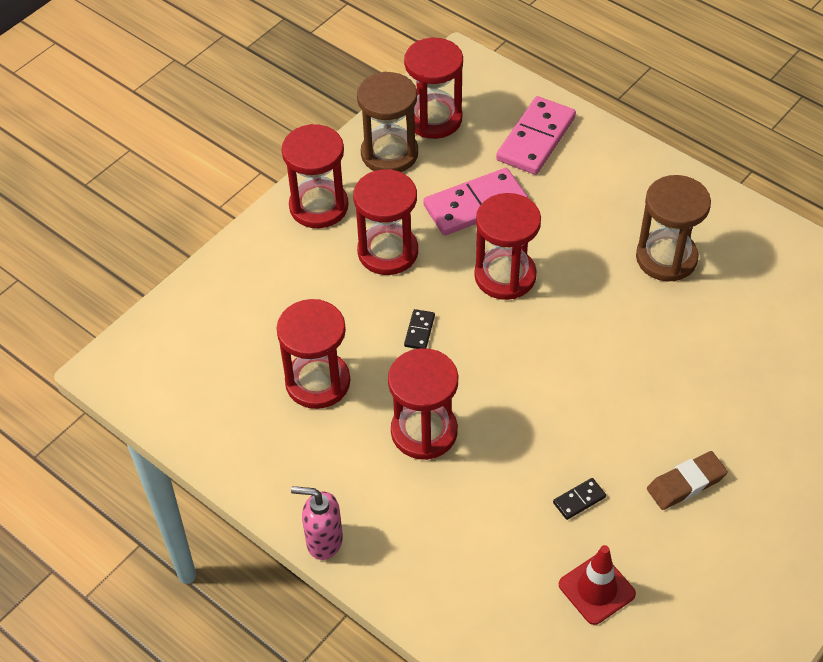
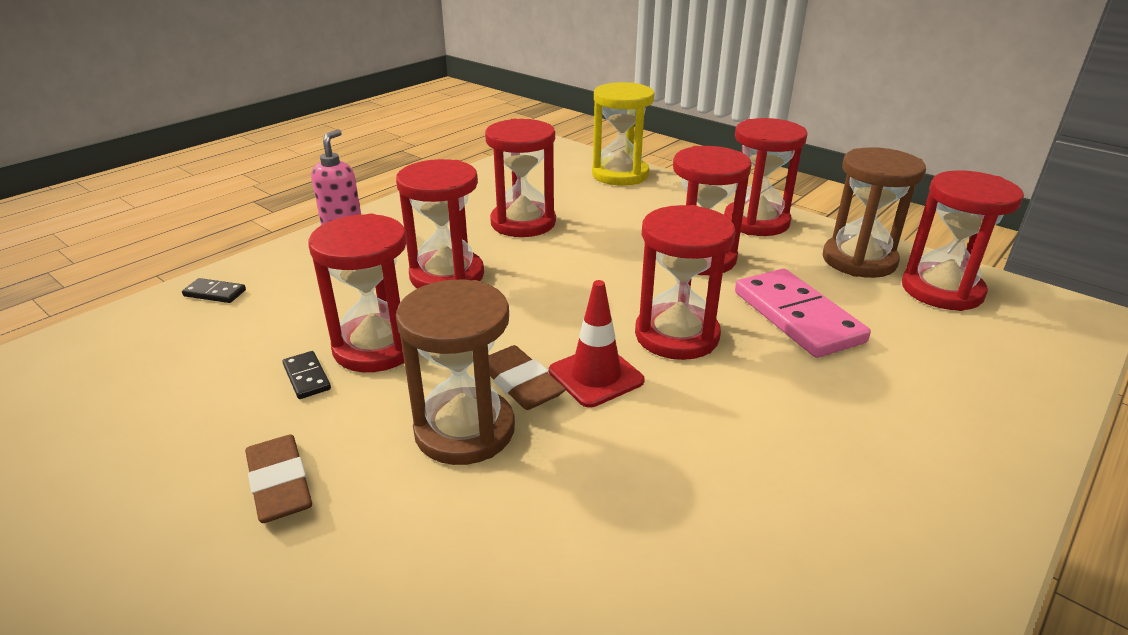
camera: 90 degrees right, 20 degrees down
(201, 303) = (620, 174): none -> yellow hourglass
(419, 331) = (585, 275): black domino -> black domino (215, 293)
(535, 139) = (960, 373): pink domino -> none
(536, 462) = (377, 347): none -> red hourglass
(571, 366) = (520, 383): none -> brown eraser
(596, 589) = (174, 383): red traffic cone -> red traffic cone (596, 376)
(666, 258) = (745, 507): brown hourglass -> brown hourglass (465, 430)

